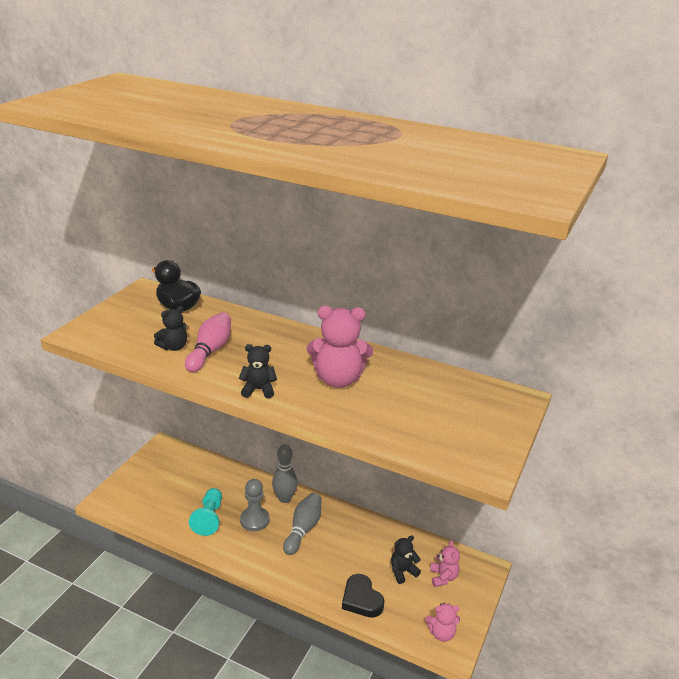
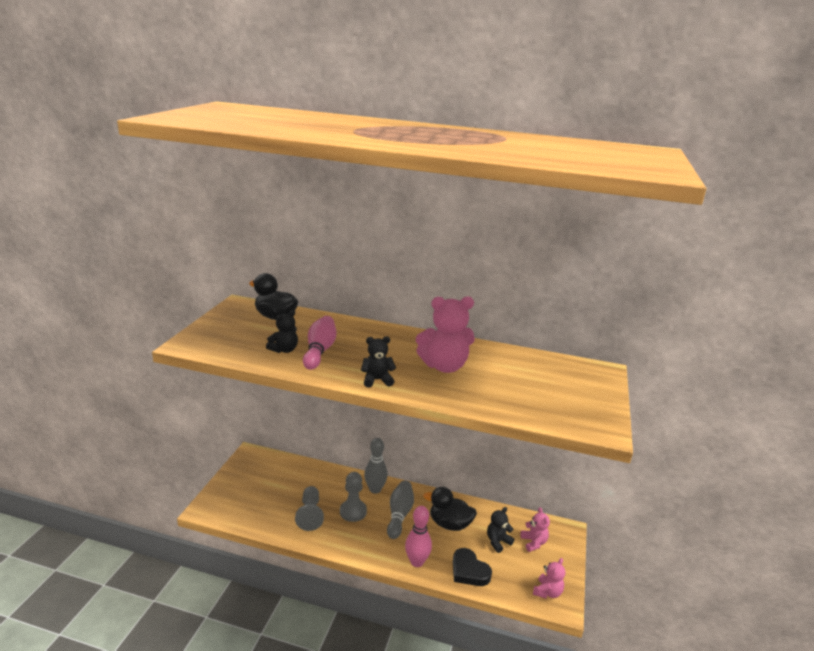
camera: 10 degrees left, 5 degrees down
(209, 518) = (310, 514): turquoise pawn -> grey pawn
(308, 582) = (417, 562): none -> pink bowling pin
(355, 546) = (449, 524): none -> black duck
(441, 633) = (547, 592): pink teddy bear -> pink teddy bear turned 45 degrees counterclockwise

